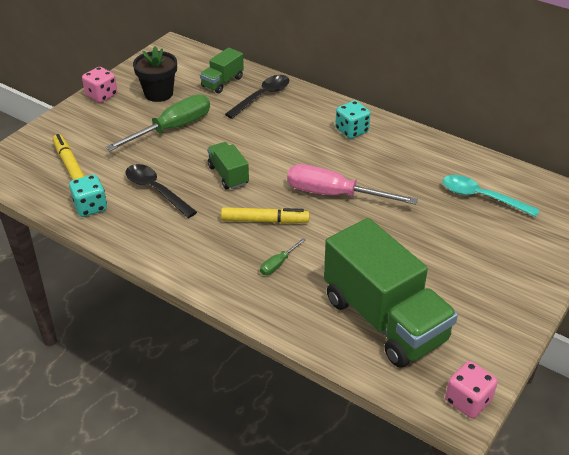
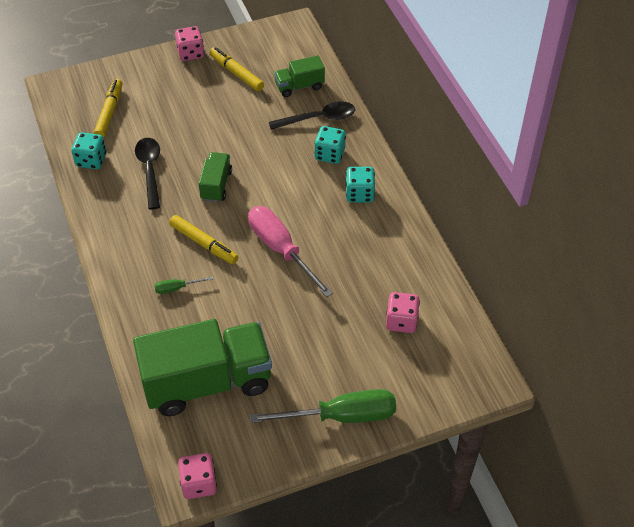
camera: 35 degrees right, 10 degrees up
(158, 93) = (236, 73): black flower pot -> yellow marker
(172, 128) = (215, 115): green screwdriver -> green screwdriver (341, 416)
(298, 115) = (330, 154): none -> turquoise dice
(384, 319) = (207, 382): green truck -> green truck turned 105 degrees counterclockwise
(481, 197) = (401, 321): turquoise spoon -> pink dice

